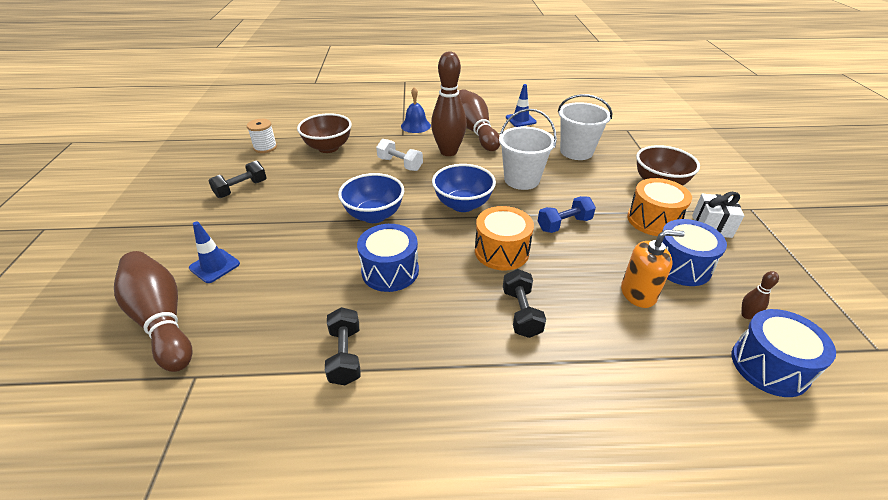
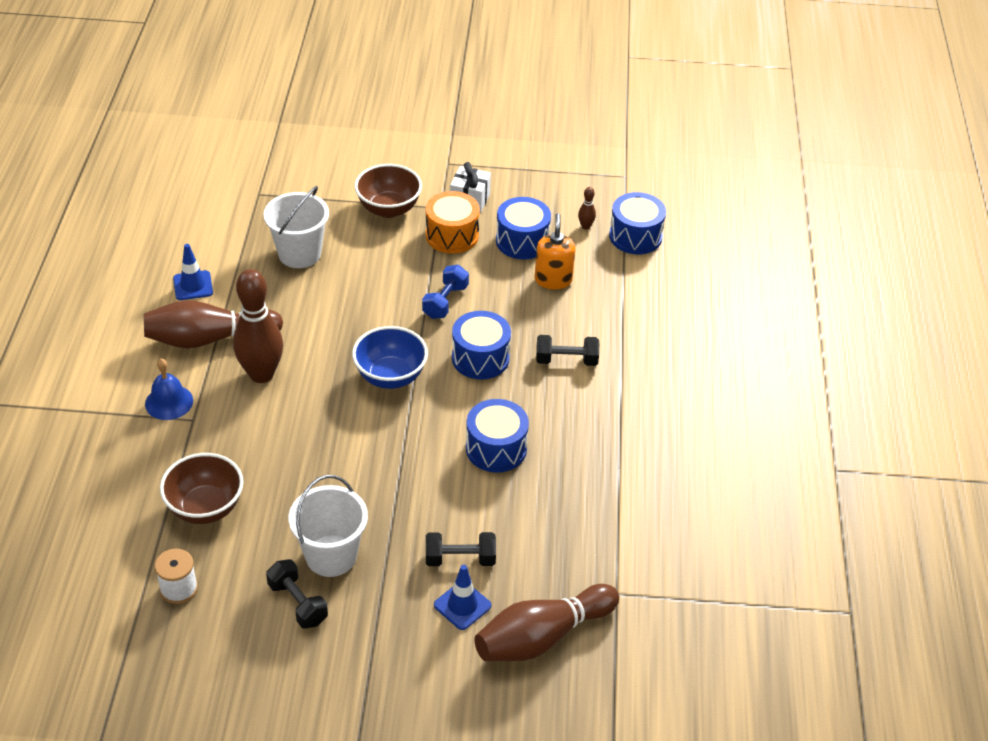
camera: 85 degrees left, 5 degrees up
(345, 355) = (602, 485): black dumbbell -> black dumbbell (460, 559)
(374, 215) = (394, 459): blue bowl -> none
(400, 164) = (280, 427): white dumbbell -> none
(501, 251) = (480, 358): orange drum -> blue drum
(521, 179) = (350, 316): white bucket -> white bucket (331, 556)
(564, 224) = (445, 302): blue dumbbell -> blue dumbbell turned 45 degrees clockwise

